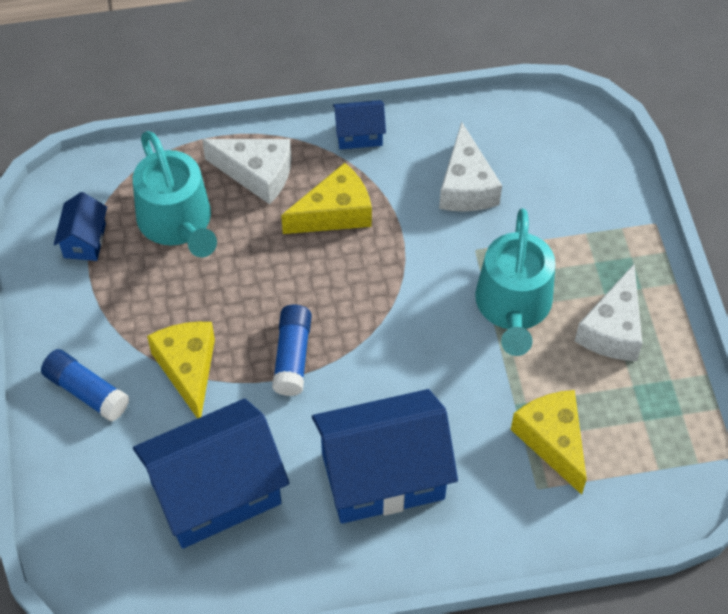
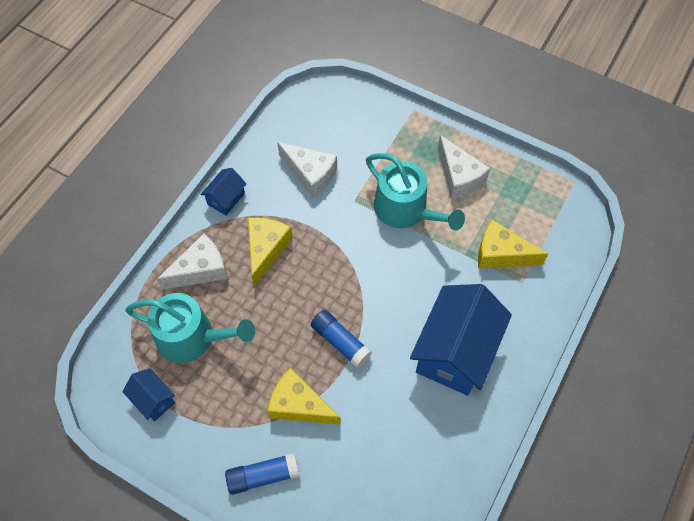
camera: 50 degrees left, 5 degrees up
(216, 493) = (394, 449): blue house -> none

